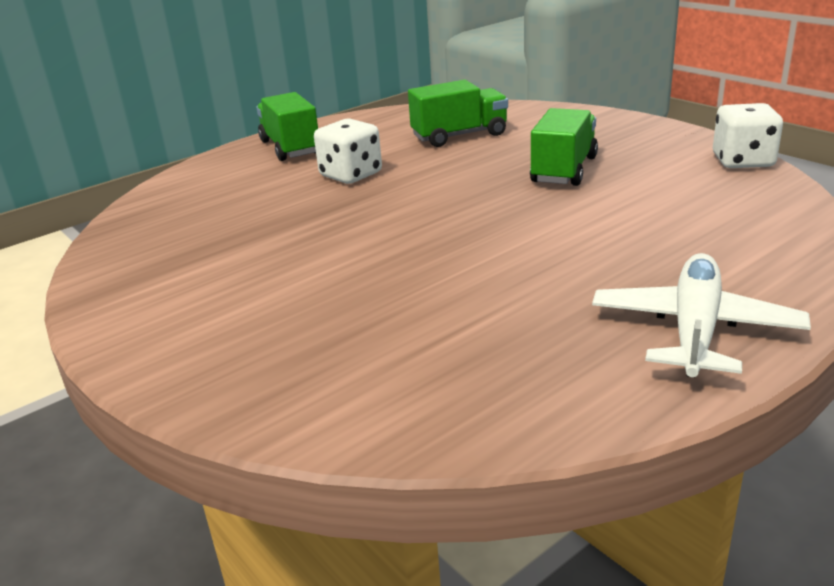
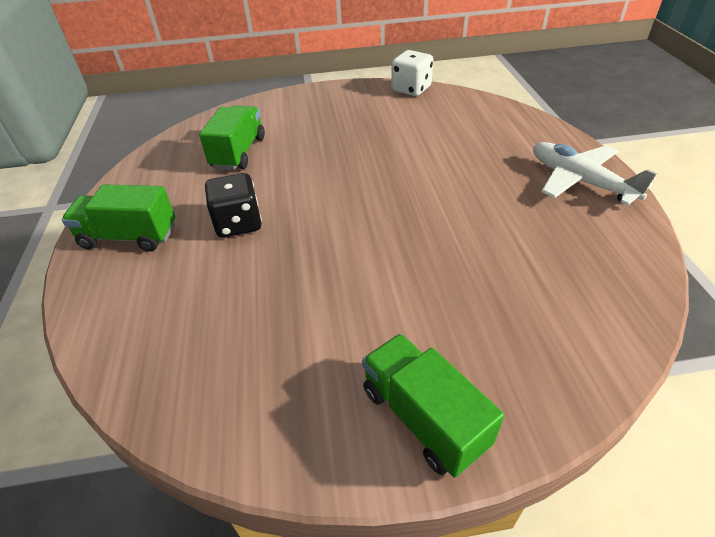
camera: 60 degrees left, 15 degrees up
(351, 175) = (238, 223): white dice -> black dice
(564, 170) = (352, 139): green truck -> green truck (423, 417)

